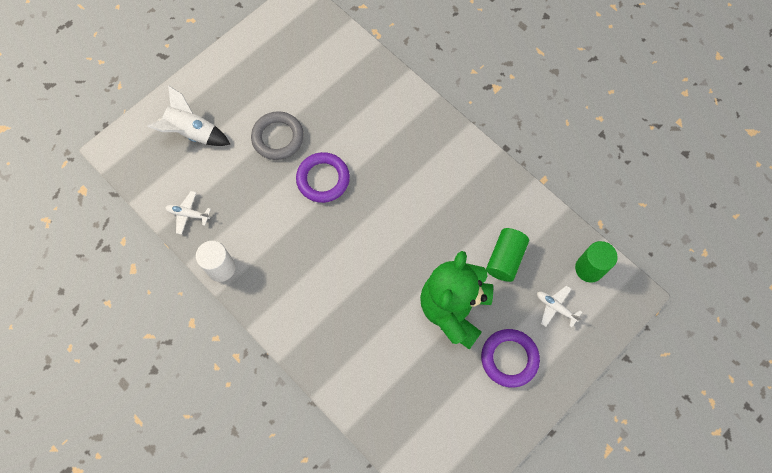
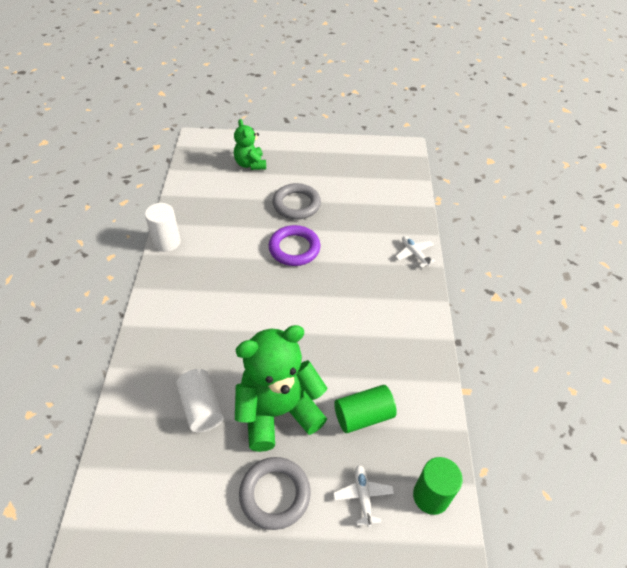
camera: 45 degrees right, 20 degrees down
(188, 214) = (190, 200): white plane -> white plane (414, 254)
(192, 132) = (250, 164): white rocket -> green teddy bear
(406, 356) = (201, 408): none -> white cylinder
(509, 358) = (275, 494): purple ring -> grey ring

